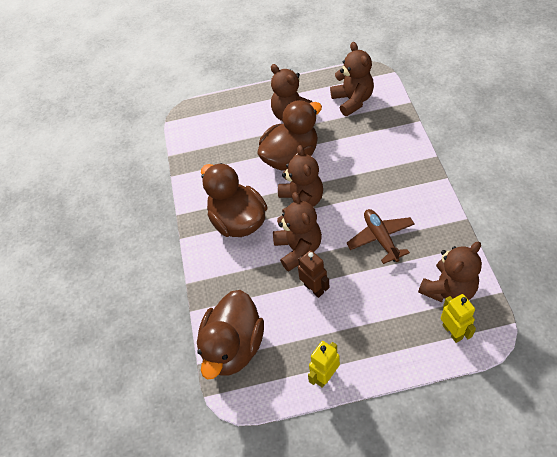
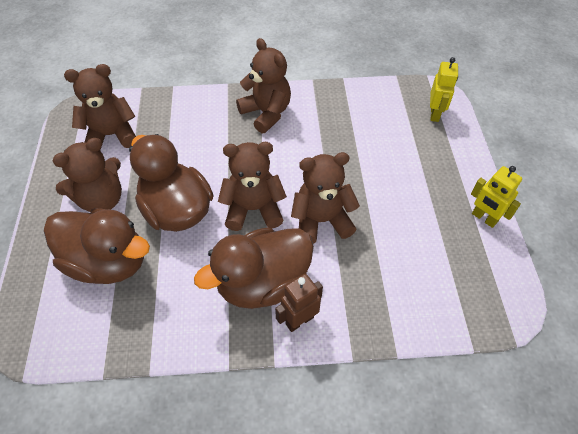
camera: 90 degrees left, 0 degrees up
(233, 347) = (450, 305): brown duck -> brown duck (108, 262)
(314, 288) = (377, 213): brown robot -> brown robot (299, 320)
(380, 238) = (322, 145): brown plane -> none
(448, 289) = (390, 107): brown teddy bear -> brown teddy bear (266, 113)
(452, 331) = (435, 114): yellow robot -> yellow robot turned 120 degrees clockwise

